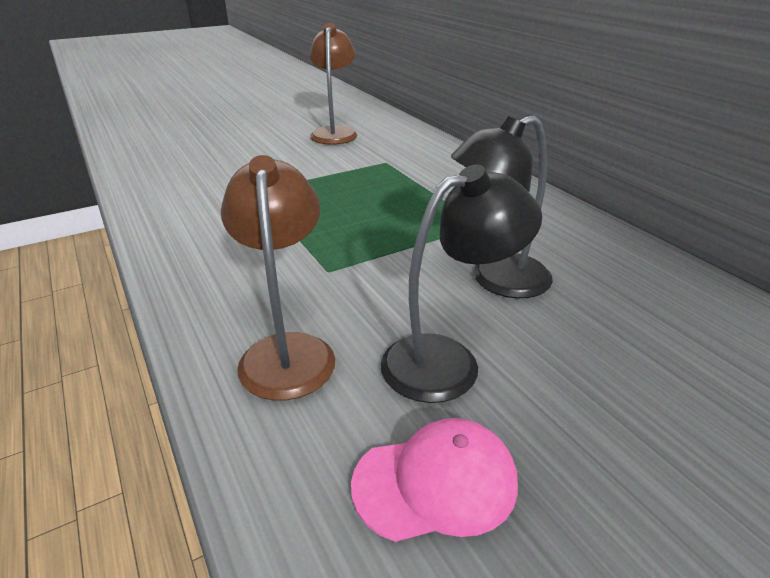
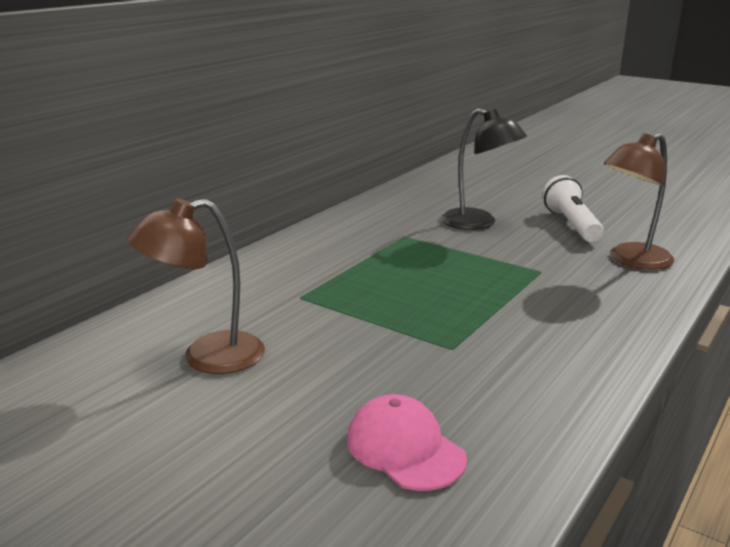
camera: 115 degrees left, 10 degrees down
(435, 483) = (642, 217): pink cap -> pink cap (405, 448)
(448, 360) = (571, 224): black lamp -> white flashlight

